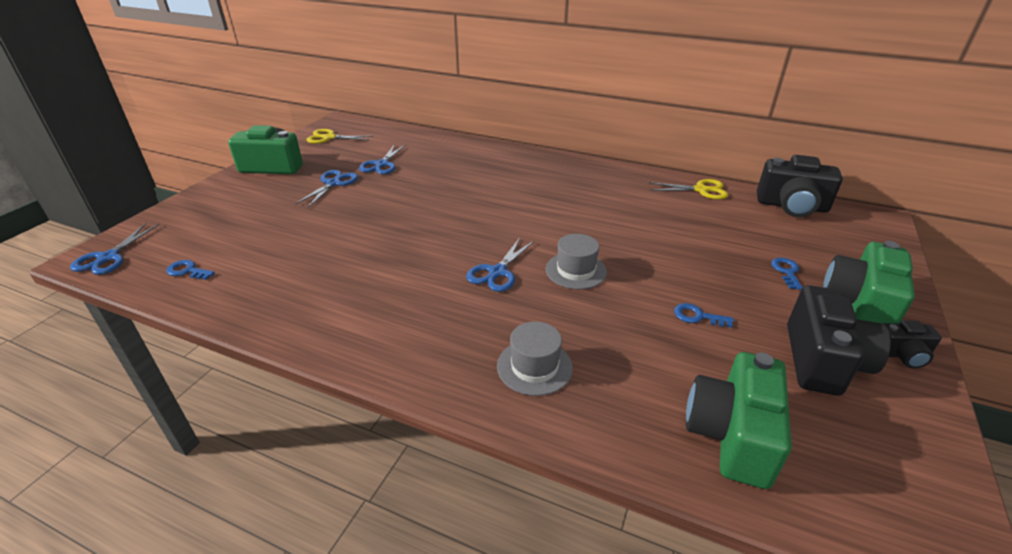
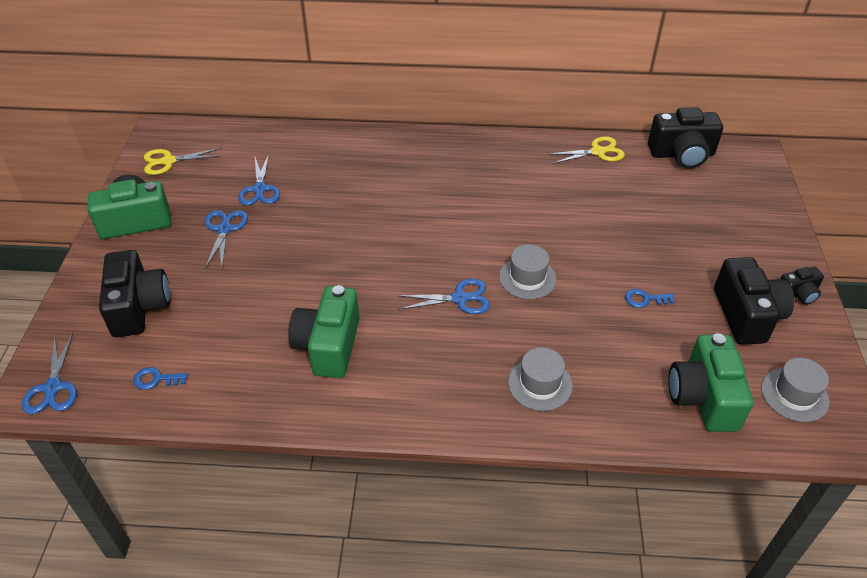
camera: 20 degrees left, 10 degrees up
(223, 219) = (139, 307): none -> black camera
(497, 272) = (460, 298): blue scissors -> blue scissors turned 105 degrees counterclockwise
(786, 272) = (698, 233): blue key -> none
(859, 304) = (760, 253): green camera -> green camera (328, 346)
(867, 468) = (794, 395): none -> grey hat

